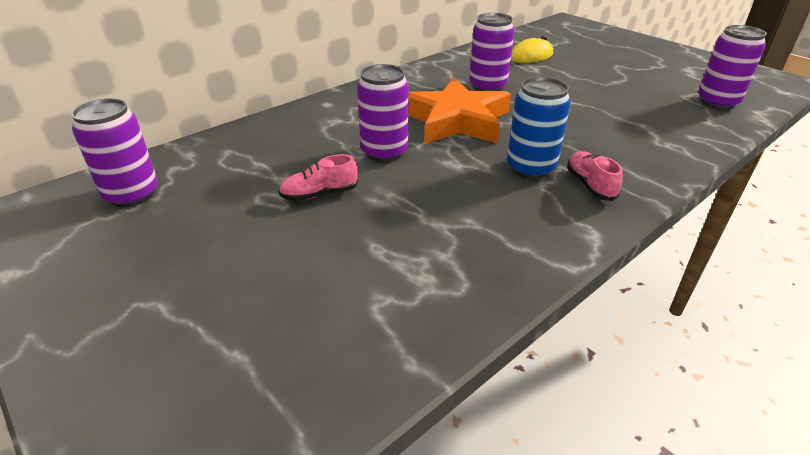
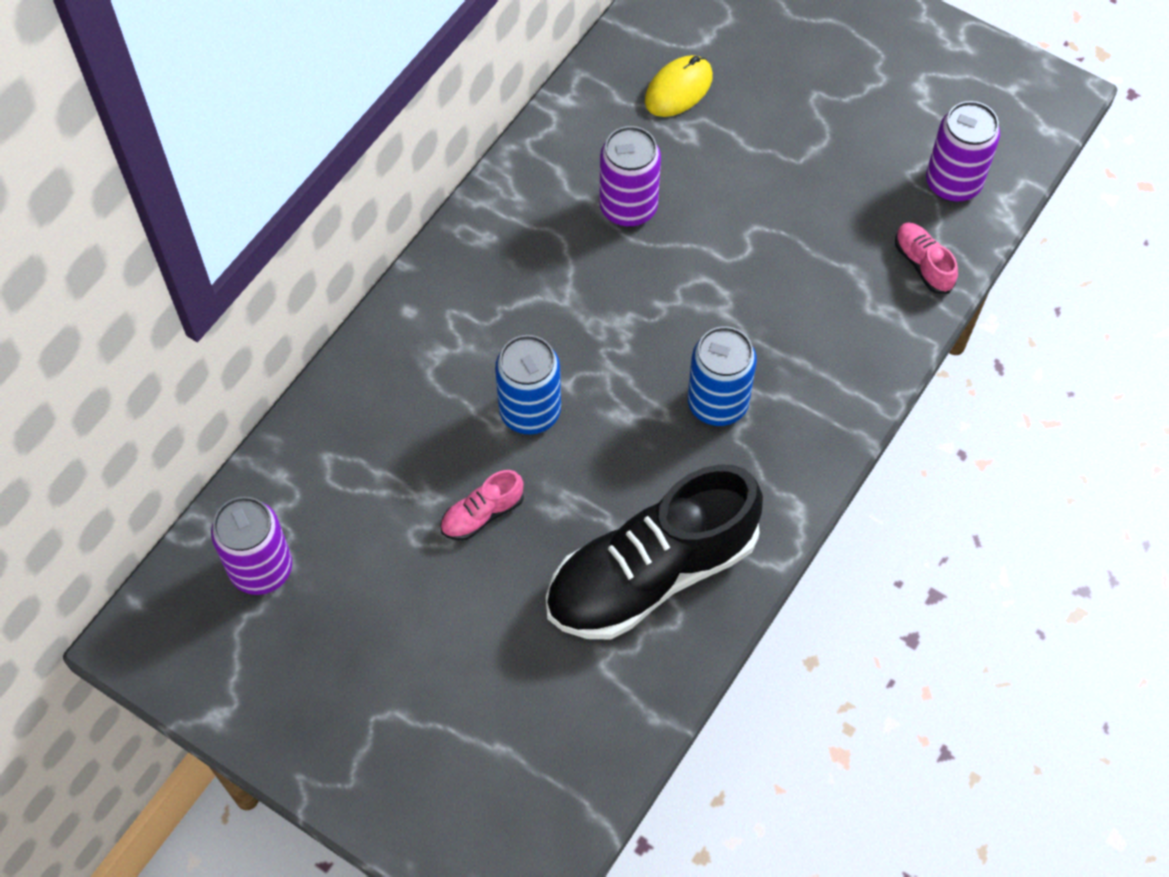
camera: 15 degrees left, 25 degrees up
(384, 152) = (530, 412): purple can -> blue can
(446, 252) = (651, 573): none -> black shoe
(456, 120) = (603, 313): orange star -> none
(590, 185) = (790, 421): pink shoe -> pink shoe (923, 264)

